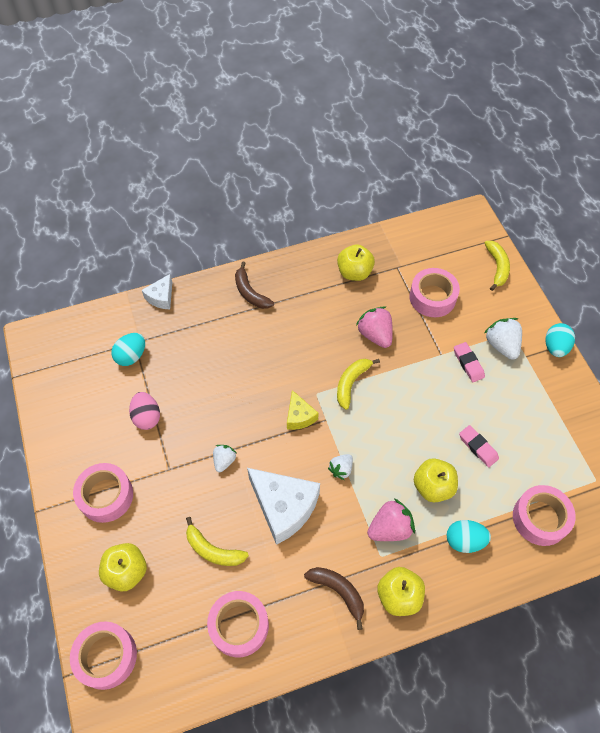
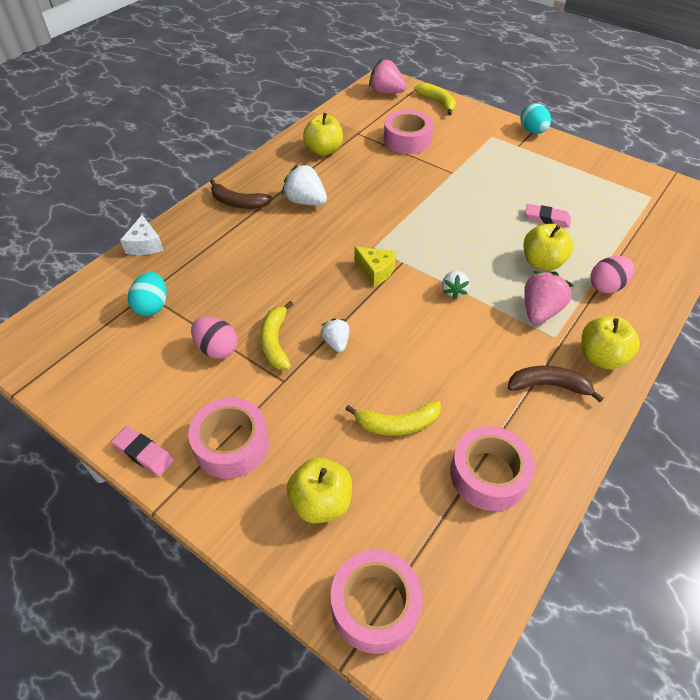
camera: 35 degrees left, 10 degrees down
(284, 507) = (431, 348): white cheese -> none
(351, 383) = (398, 225): yellow banana -> yellow banana (275, 342)
(375, 335) = (385, 183): pink strawberry -> pink strawberry (386, 92)
(464, 540) = (606, 286): turquoise egg -> pink egg
(468, 363) = (480, 169): pink eraser -> pink eraser (144, 453)
(501, 345) = (493, 147): white strawberry -> white strawberry (305, 201)
(540, 518) = (642, 240): pink tape -> none

